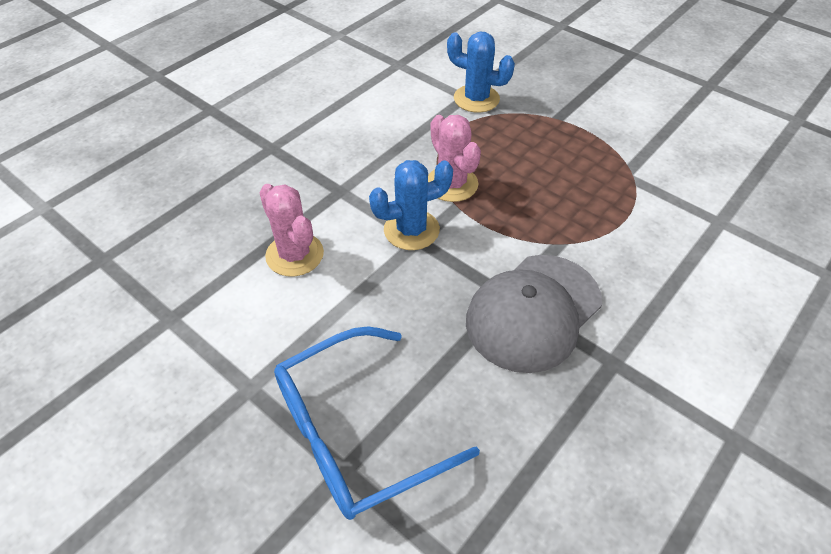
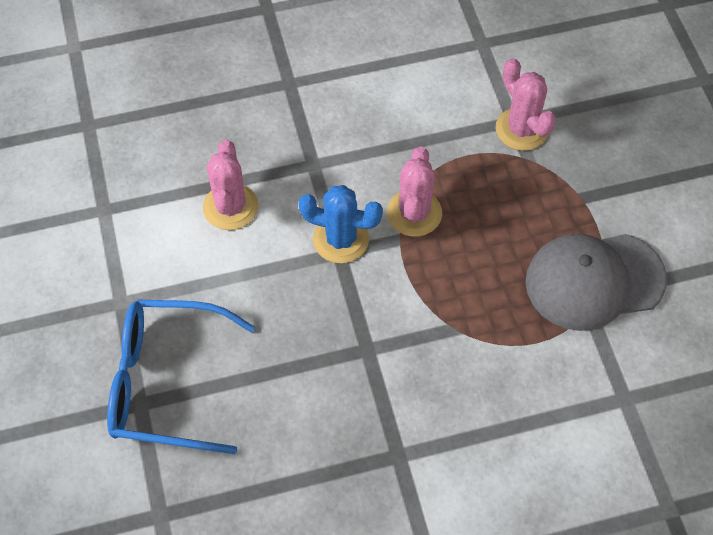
camera: 35 degrees right, 10 degrees up
(476, 99) = (522, 129): blue cactus -> pink cactus
(533, 312) = (374, 375): grey cap -> grey cap (594, 281)

